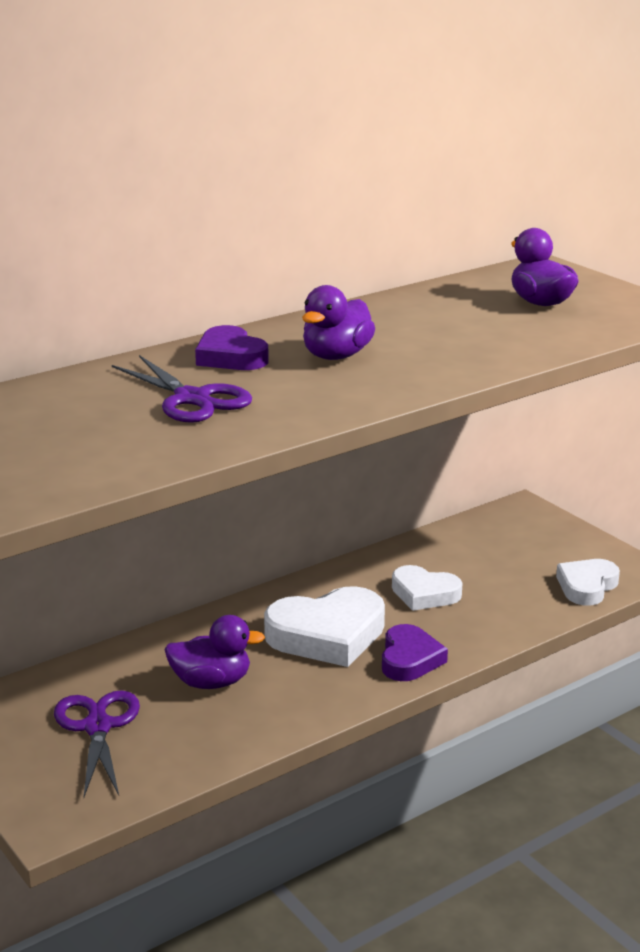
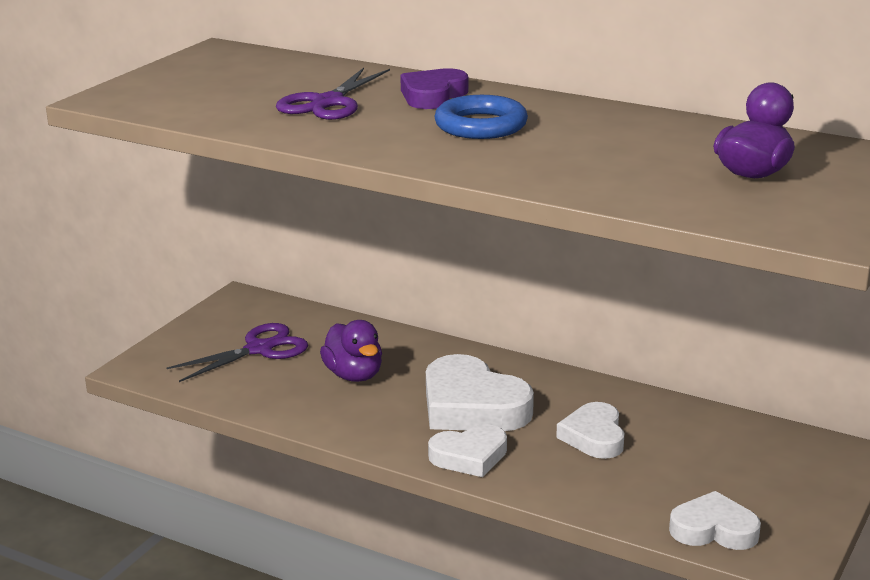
camera: 65 degrees right, 0 degrees up
(336, 356) = (481, 125): purple duck -> blue ring
(409, 659) = (469, 456): purple heart -> white heart

